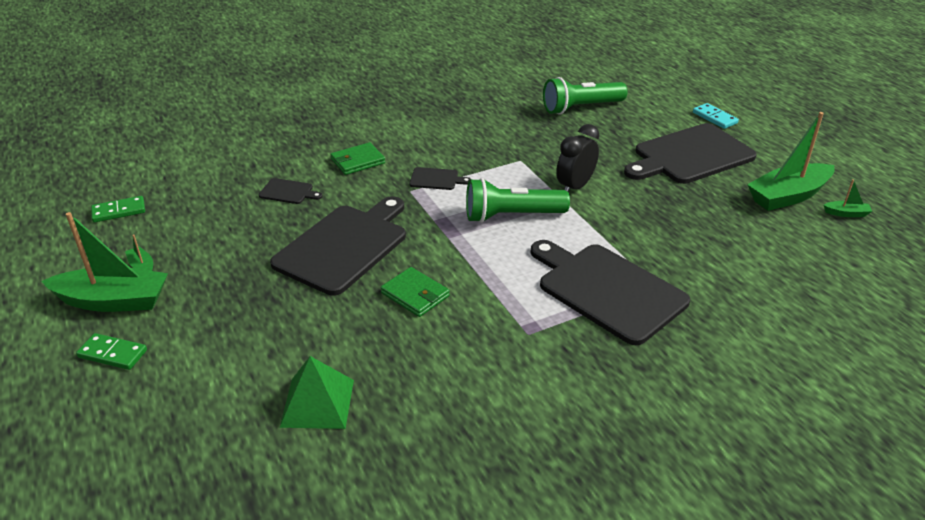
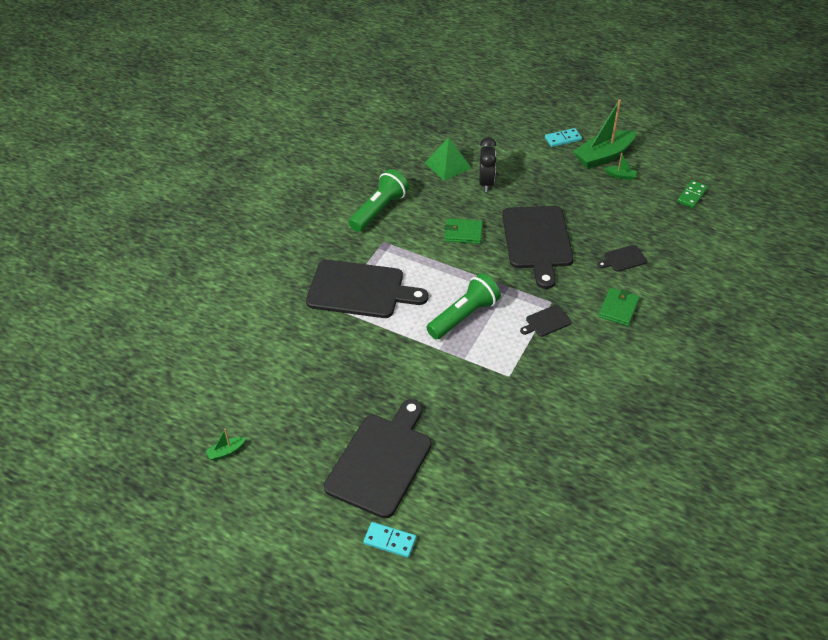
camera: 145 degrees right, 10 degrees up
(112, 354) = (563, 139): green domino -> turquoise domino
(575, 187) = (445, 368): black clock -> black clock (486, 183)
(581, 108) = (522, 481): green flashlight -> green flashlight (379, 210)
(788, 196) = (278, 449): green boat -> none

